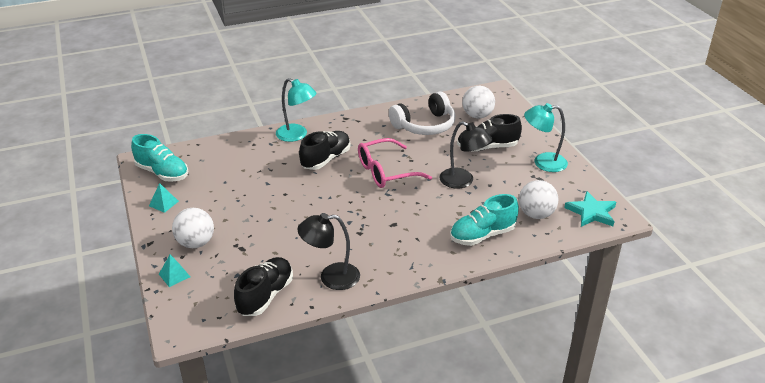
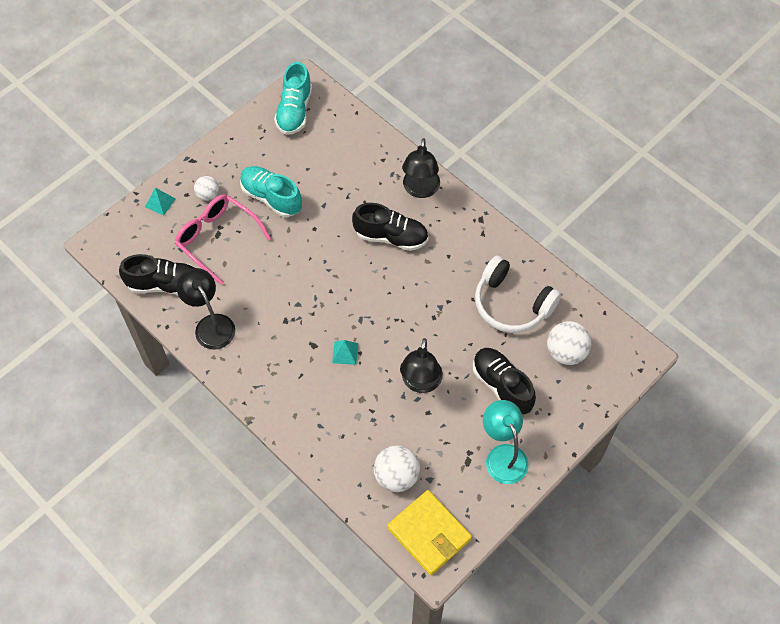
camera: 65 degrees right, 25 degrees up
(163, 203) = (250, 139): turquoise pyramid -> turquoise pyramid (345, 353)
(196, 243) = (208, 195): white ball -> white ball, size x0.61
(297, 135) = (420, 190): turquoise lamp -> black lamp
(386, 172) = (398, 302): pink glasses -> pink glasses (217, 239)
(482, 235) = (334, 434): turquoise shoe -> turquoise shoe (271, 198)
(591, 212) = (429, 533): turquoise star -> yellow wallet

